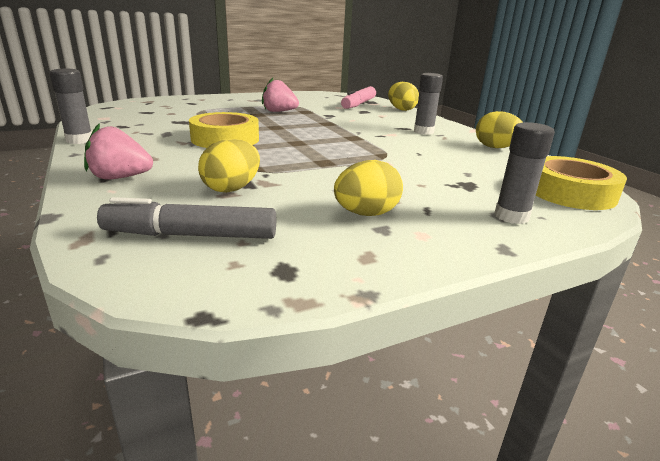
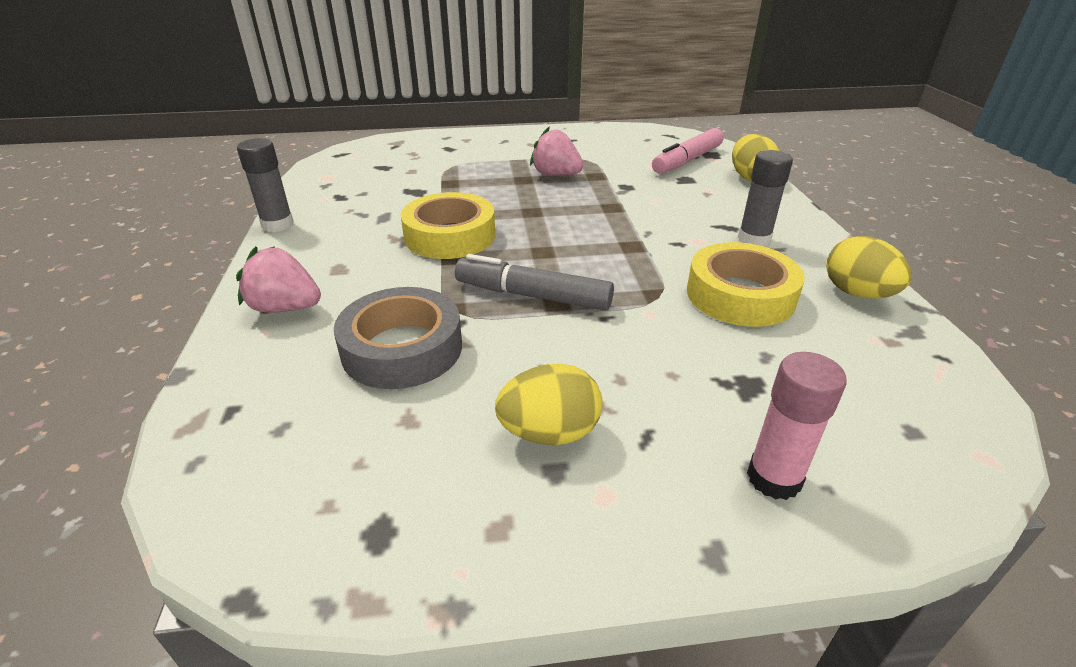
camera: 20 degrees right, 10 degrees up
(191, 235) = (307, 438): grey marker -> grey marker (533, 296)
(231, 189) = (402, 348): yellow egg -> grey tape
(511, 216) = (774, 478): grey glue stick -> pink glue stick
(570, 192) = (922, 433): yellow tape -> yellow tape (740, 295)

